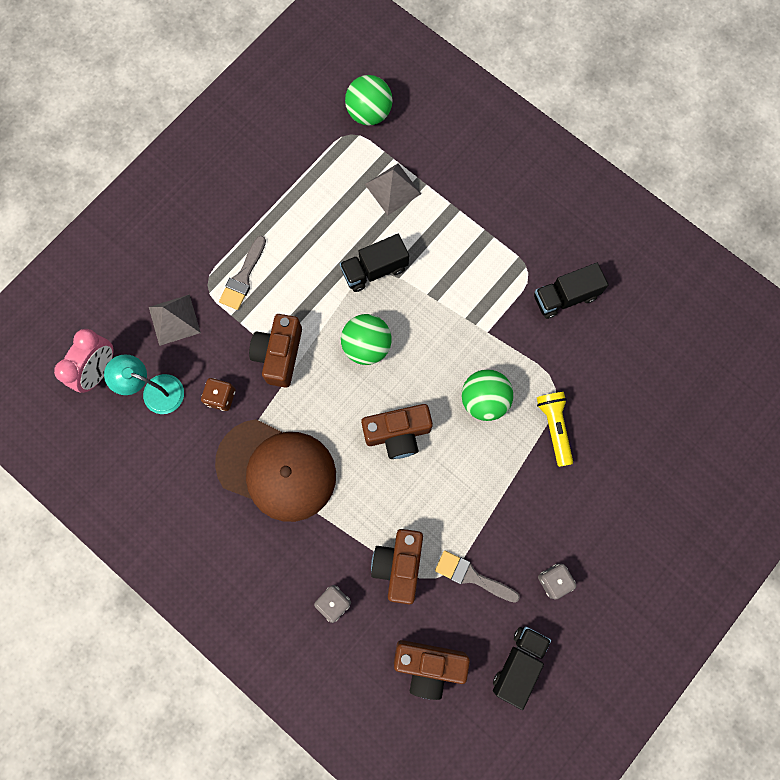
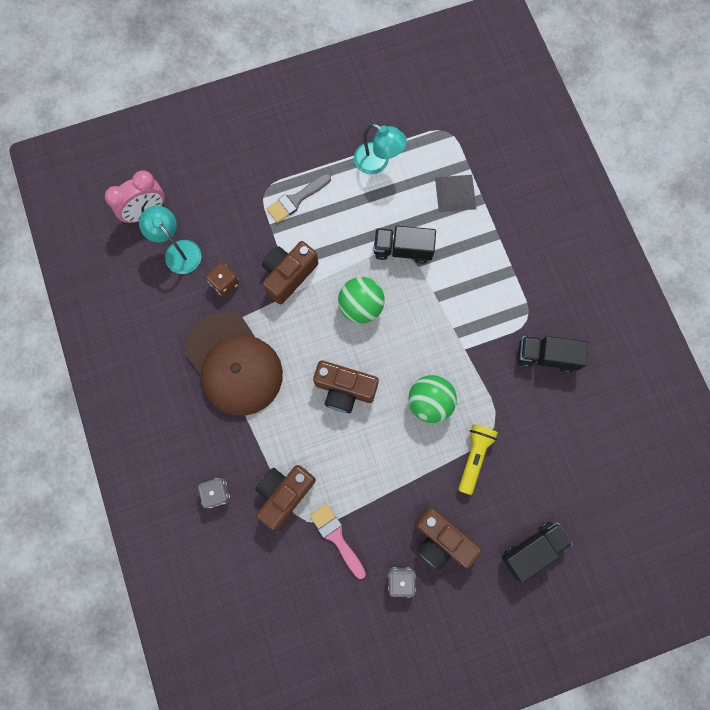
camera: 30 degrees right, 0 degrees up
(174, 320) = (224, 204): grey pyramid -> none
(301, 199) = (378, 162): none -> turquoise lamp
(369, 113) = (471, 123): green ball -> none
(429, 665) = (261, 586): brown camera -> brown camera (441, 540)
(471, 576) = (336, 537): grey brush -> pink brush
(519, 663) = (333, 629): black truck -> black truck (532, 549)

